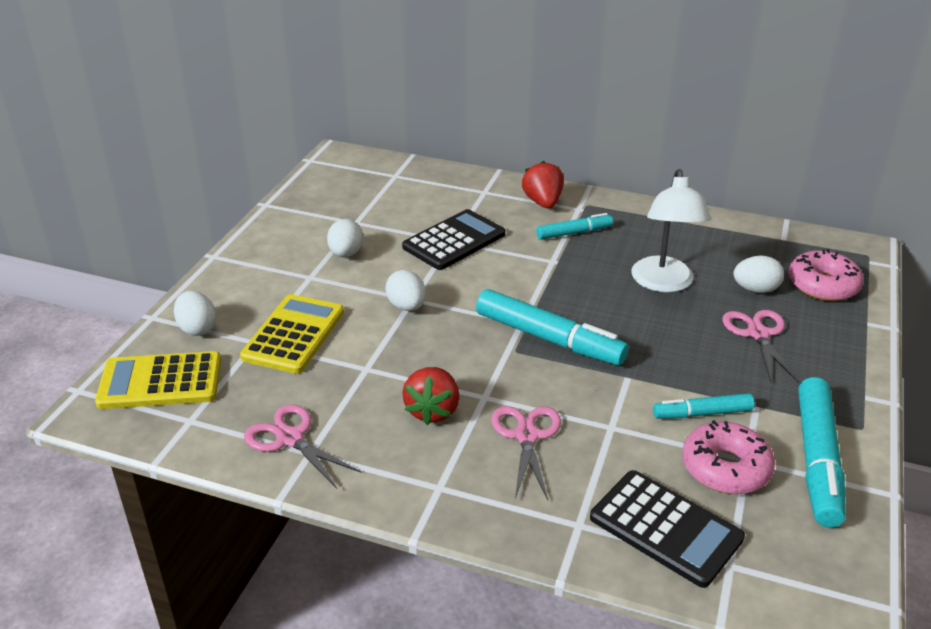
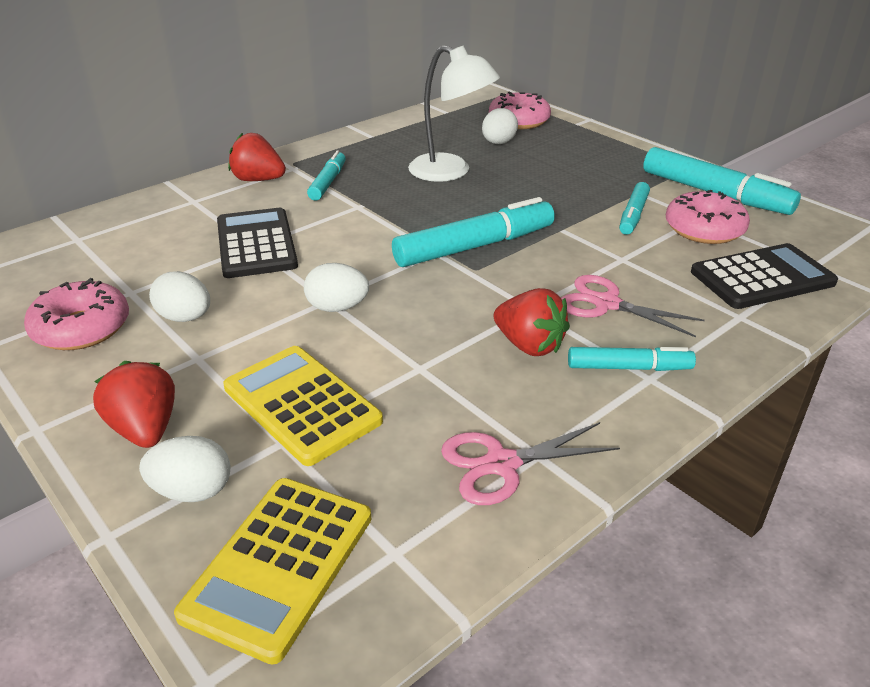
camera: 60 degrees left, 0 degrees up
(235, 289) = (145, 429): none -> red strawberry
(307, 224) = (82, 328): none -> pink donut
(444, 472) = (629, 368): none -> turquoise marker
(758, 334) = (554, 161): pink scissors -> none

